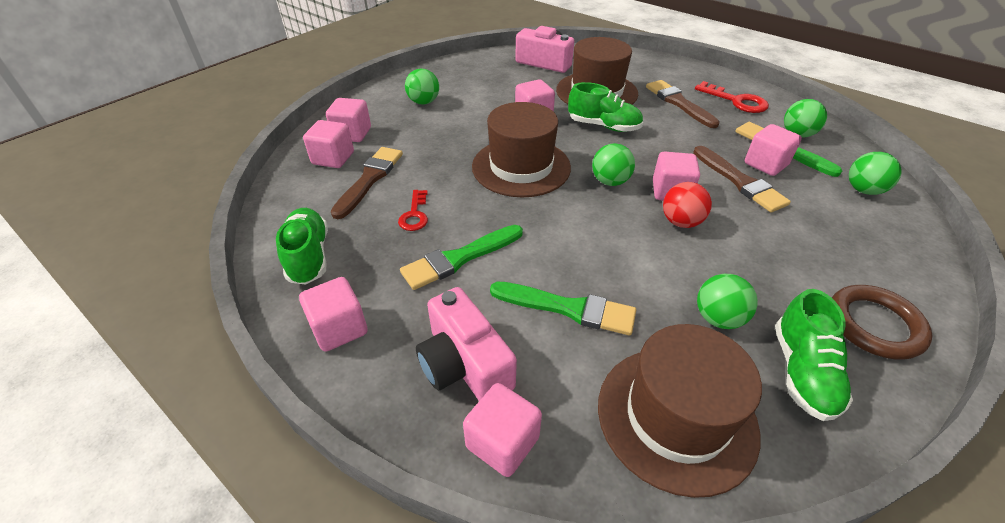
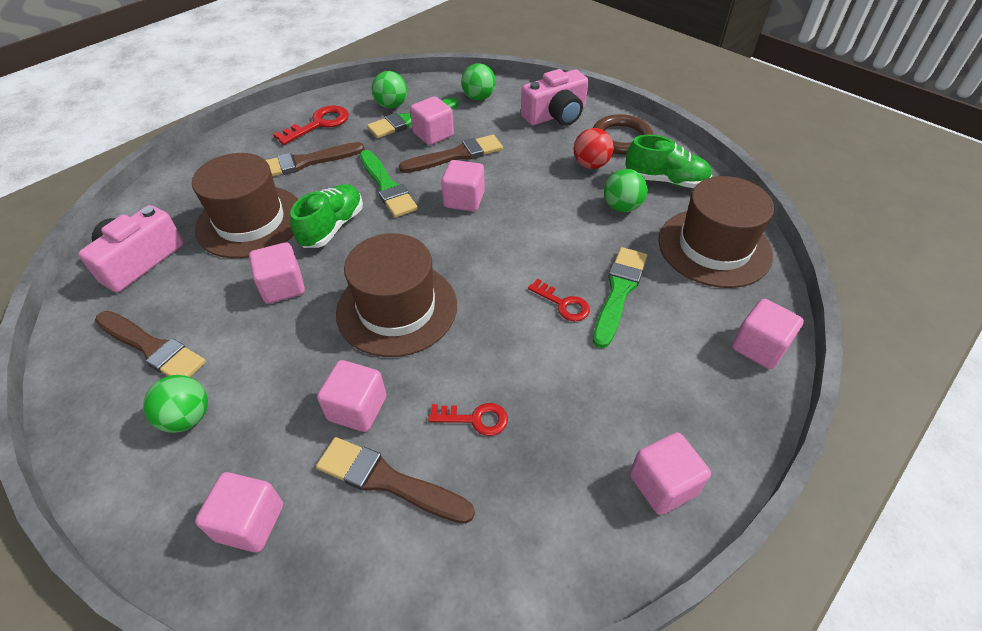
camera: 85 degrees left, 5 degrees up
(309, 256) = (548, 540): green shoe -> none
(333, 158) = (318, 544): pink cube -> pink cube (357, 408)
(459, 258) = (554, 373): green brush -> green brush (387, 187)
(464, 364) = (691, 371): pink camera -> pink camera (556, 115)
(474, 81) = (152, 348): none -> brown brush
(543, 264) = (563, 304): none -> red key
(610, 181) = (440, 238): green ball -> none
(681, 222) = (509, 202): red ball -> red ball (591, 165)

